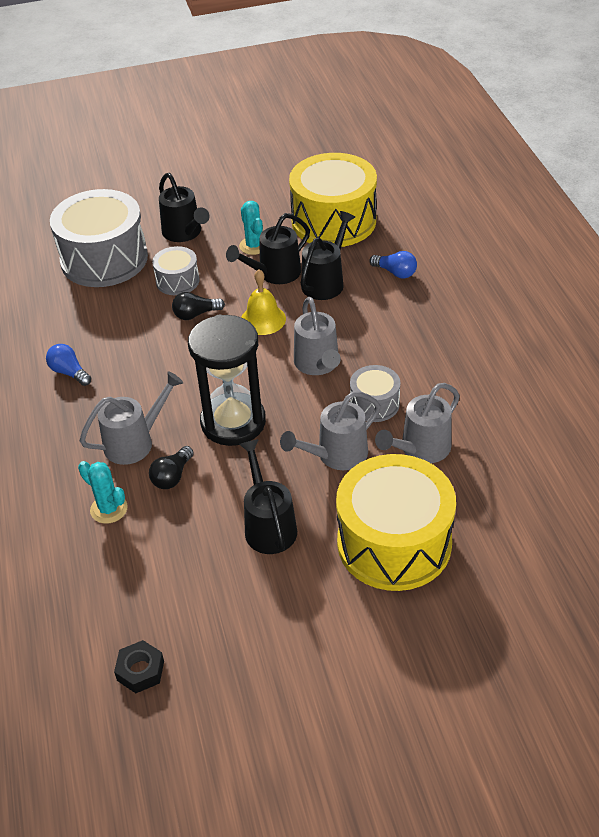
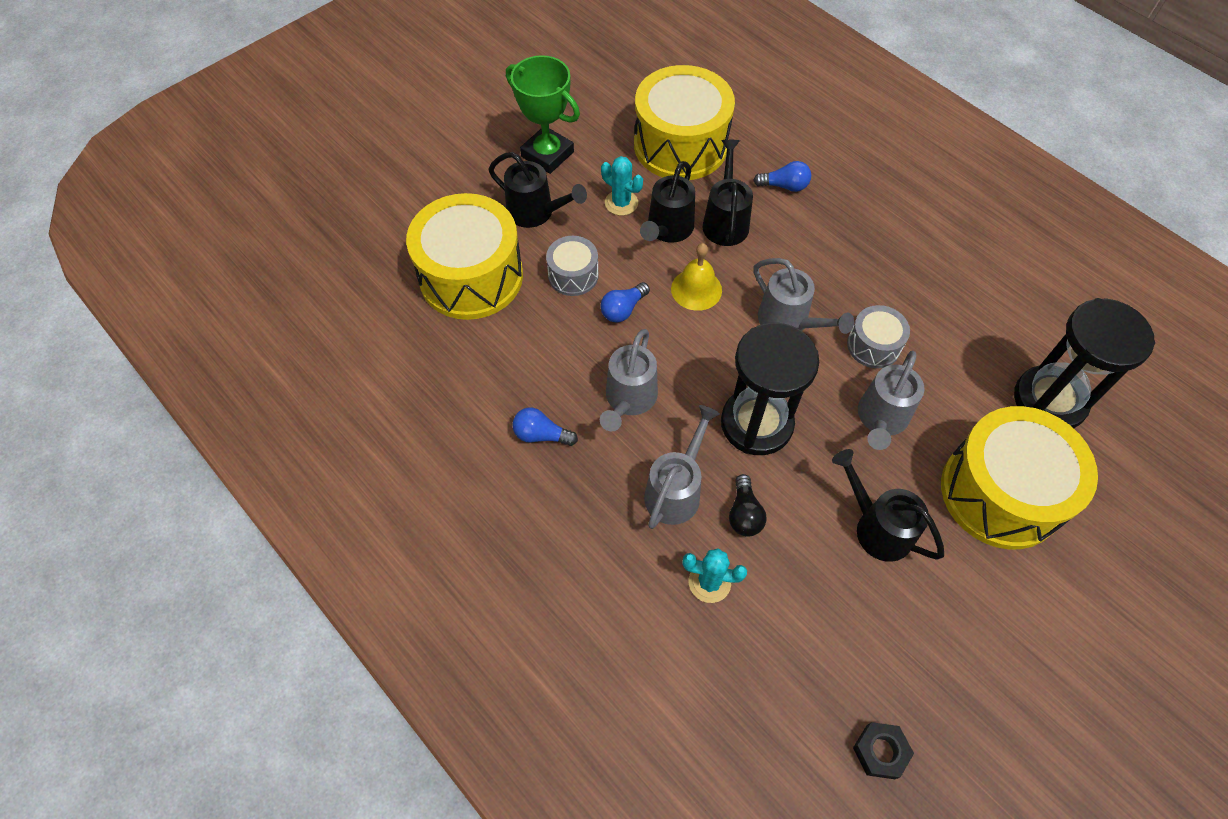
camera: 30 degrees left, 15 degrees up
(104, 259) = (471, 276): grey drum -> yellow drum
(196, 314) = (623, 309): black light bulb -> blue light bulb
(225, 198) = (547, 154): none -> green trophy
(420, 450) = (950, 380): grey watering can -> grey watering can (628, 400)
(497, 495) = (1049, 400): none -> black hourglass

